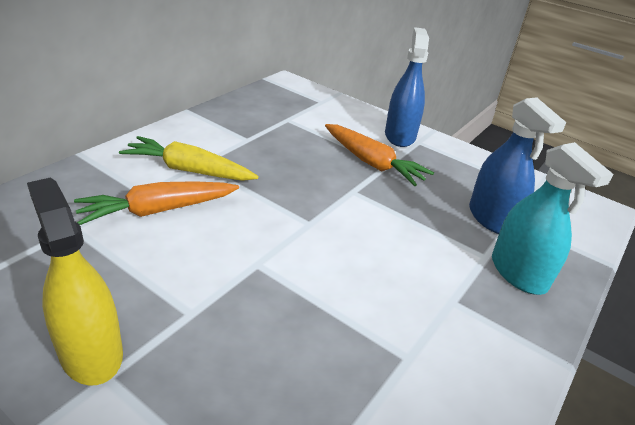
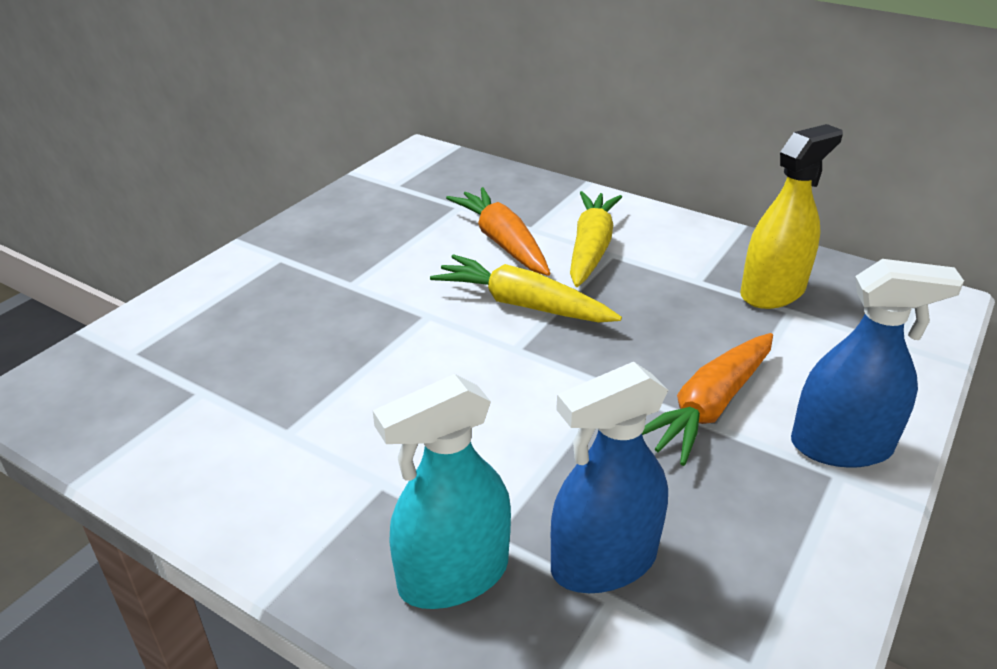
camera: 90 degrees right, 0 degrees up
(91, 353) = (305, 246): yellow spray bottle -> yellow spray bottle (772, 292)
(256, 212) = (523, 305): none -> yellow carrot

